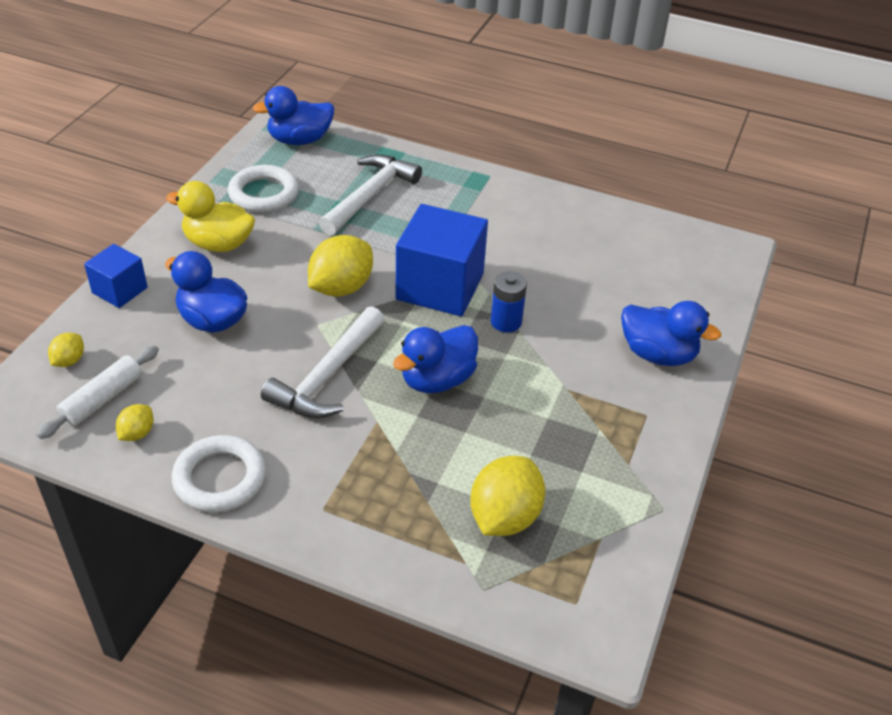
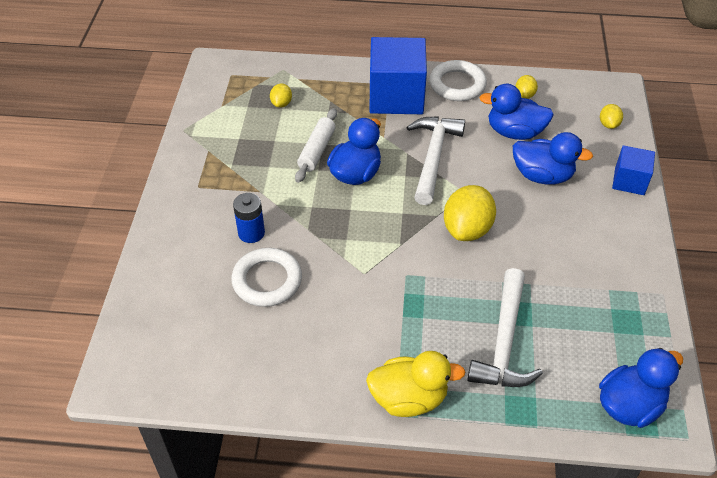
camera: 165 degrees right, 5 degrees up
(102, 399) = (563, 108): white rolling pin -> white rolling pin (317, 150)
(218, 244) = (595, 243): yellow duck -> yellow duck (409, 398)
(264, 194) = (604, 312): white ring -> white ring (267, 280)
(440, 286) = (388, 253): blue cube -> blue cube (396, 96)
(504, 517) = (281, 103): yellow lemon -> yellow lemon, size x0.50
(506, 322) = (321, 234): blue battery -> blue battery (251, 233)
(658, 354) = (191, 237): blue duck -> blue duck (514, 132)

